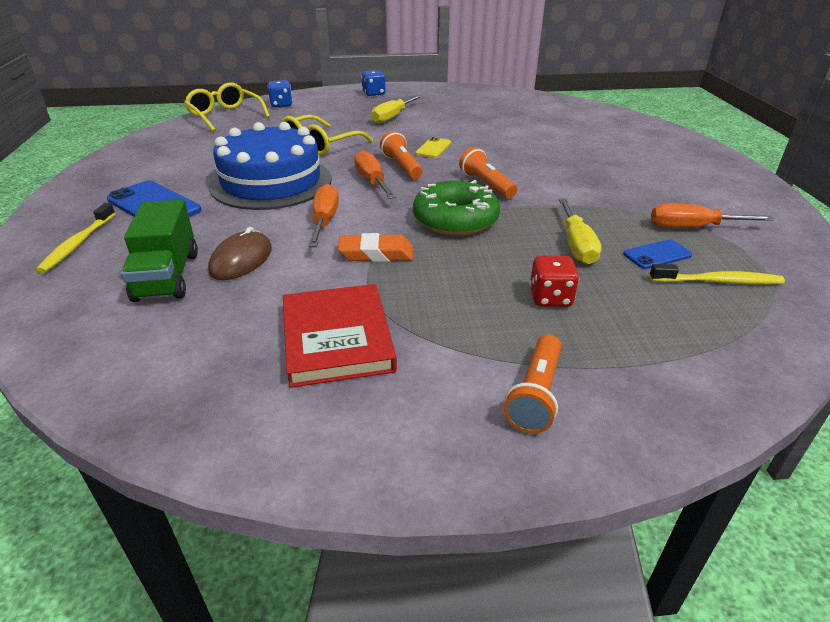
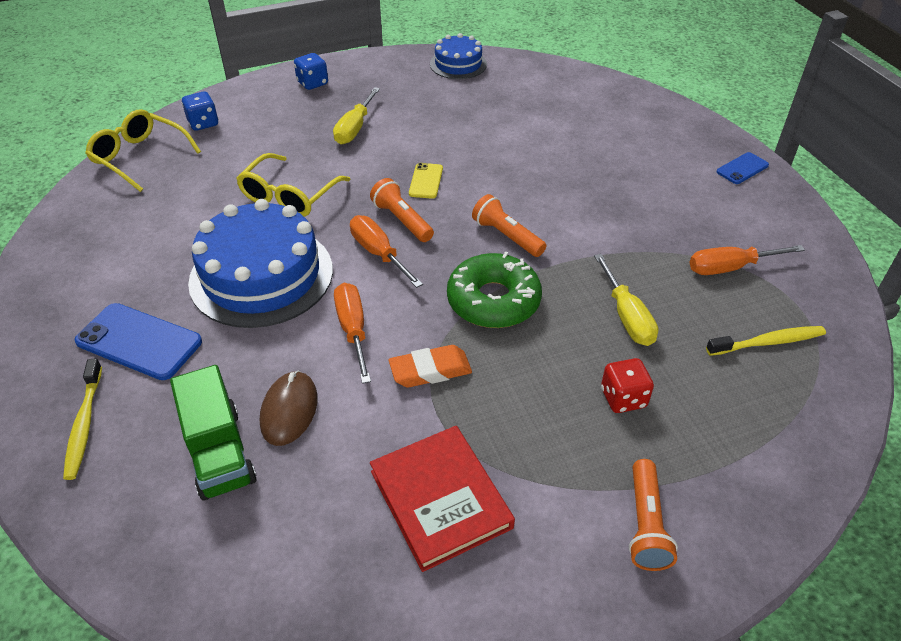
camera: 15 degrees left, 10 degrees up
(492, 94) = (458, 64): none -> blue cake
(657, 255) = (706, 315): blue phone -> blue phone (742, 168)

